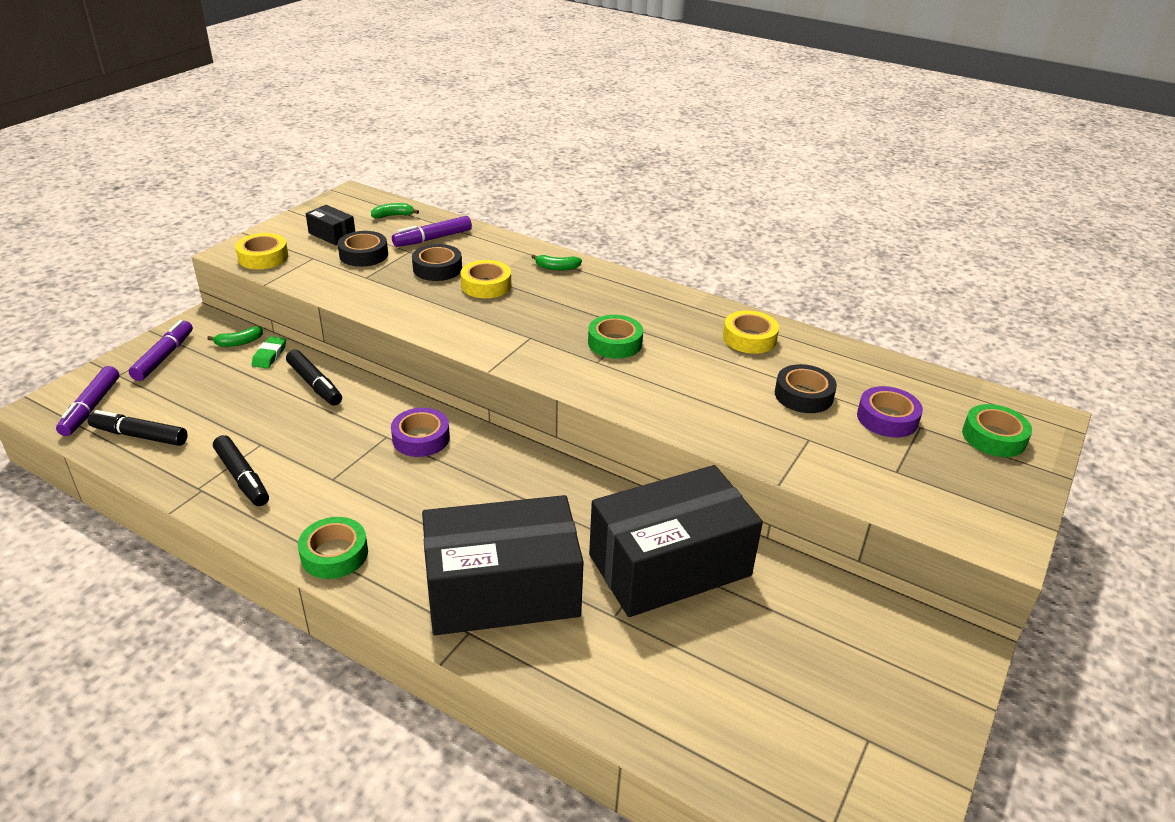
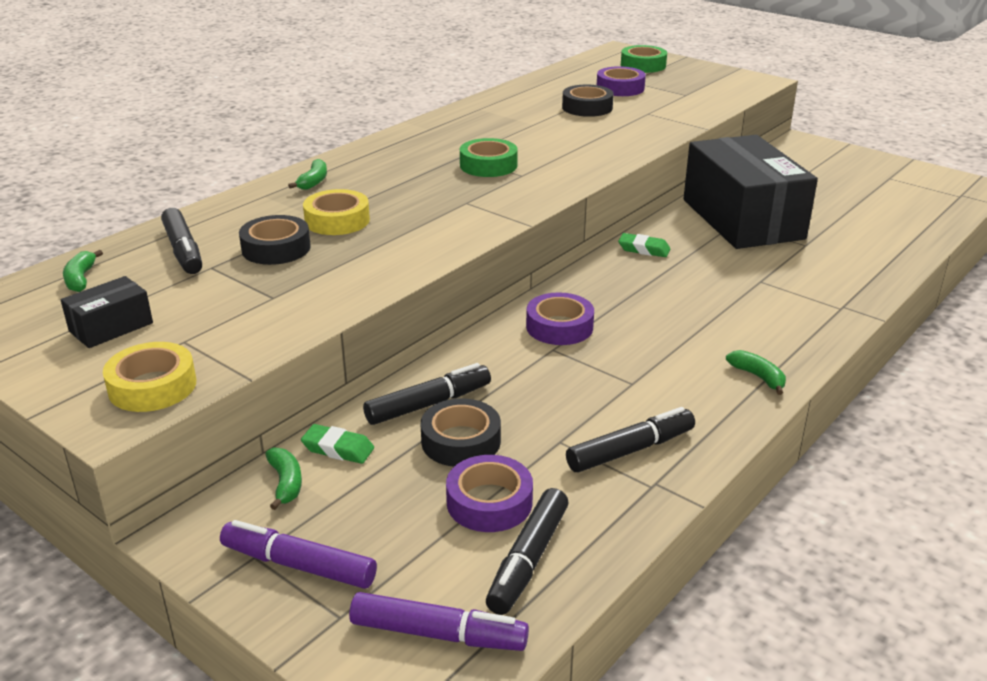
camera: 80 degrees left, 5 degrees down
(200, 417) = (489, 502): none -> purple tape
(334, 554) = (758, 377): green tape -> green banana
(363, 255) = (201, 300): black tape -> black tape (461, 441)
(432, 239) = (183, 250): purple marker -> black marker
(502, 590) = (789, 289): black box -> none
(574, 487) = (644, 249): none -> green eraser
(749, 338) = (494, 115): yellow tape -> none

